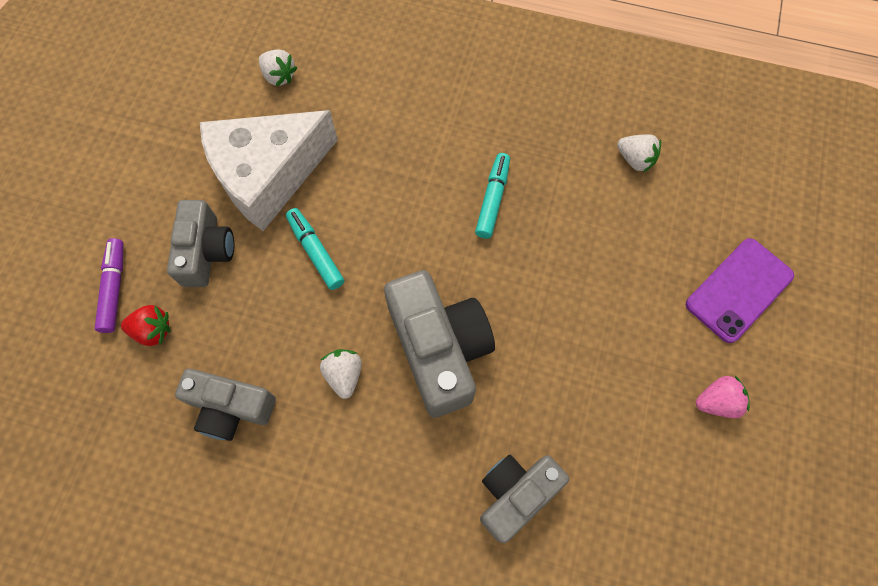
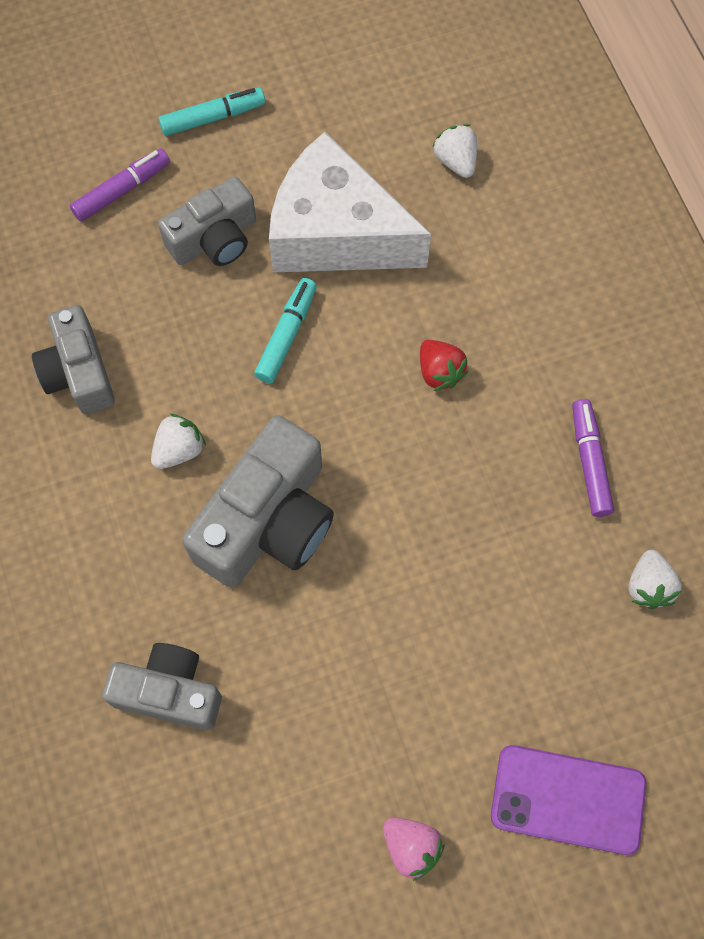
camera: 55 degrees right, 0 degrees up
(153, 330) = (105, 253): red strawberry -> red strawberry (439, 372)
(279, 76) = (456, 161): white strawberry -> white strawberry turned 150 degrees clockwise
(492, 199) = (476, 465): turquoise marker -> turquoise marker (212, 118)
(536, 138) = (589, 462): none -> purple marker

